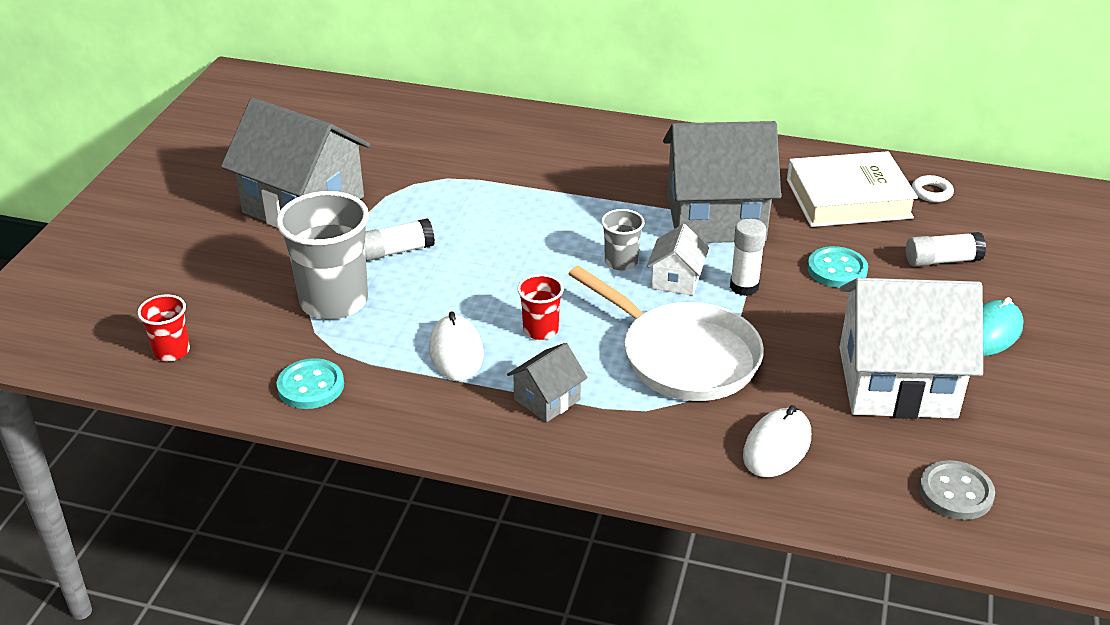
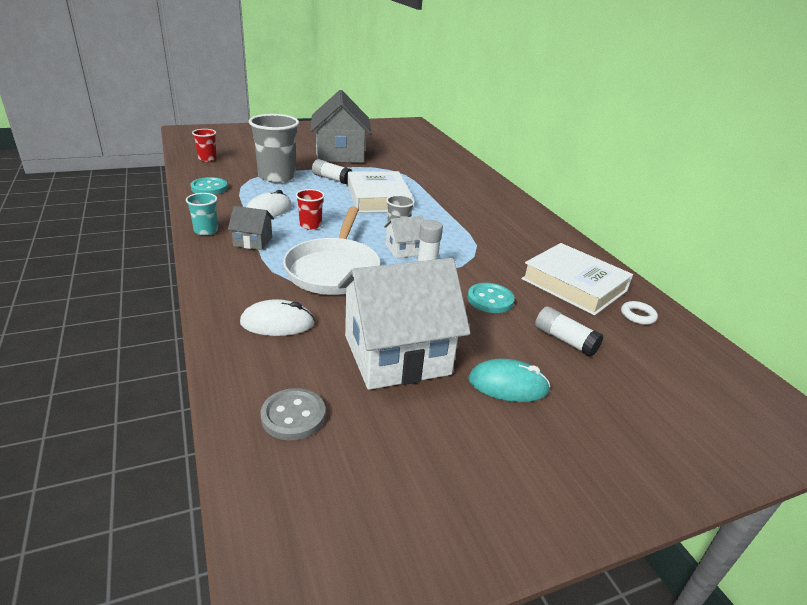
camera: 50 degrees right, 5 degrees down
(473, 434) = (206, 231): none -> turquoise cup
(506, 236) = (378, 198): none -> white book
(715, 217) = (481, 246): grey house -> none
(896, 382) = (396, 355): white house -> white house turned 75 degrees counterclockwise

